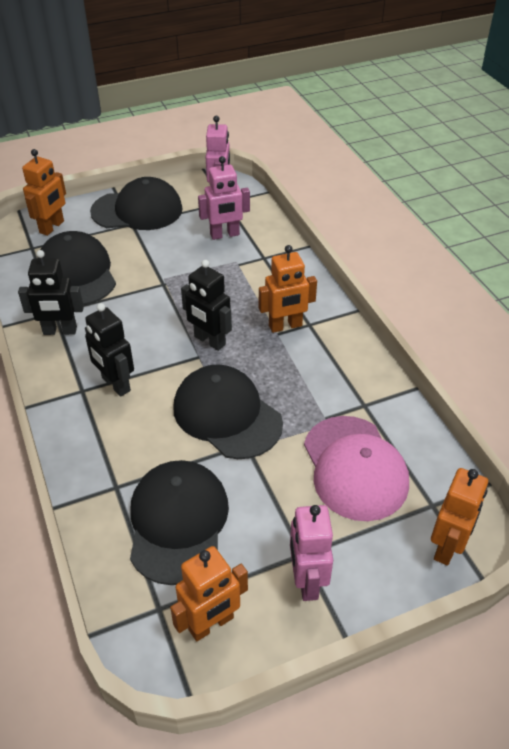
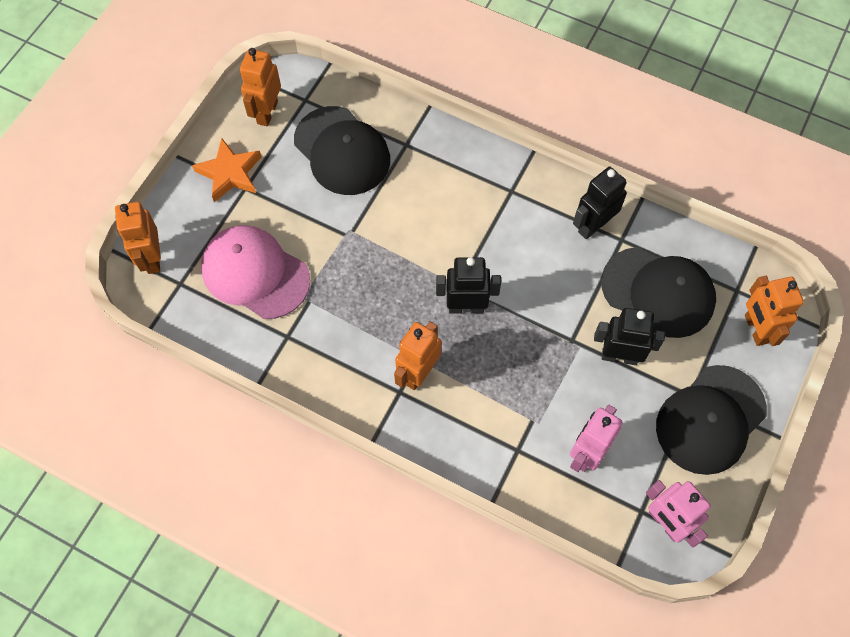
camera: 140 degrees right, 20 degrees up
(115, 384) = (493, 213): black robot -> black robot (619, 356)
(227, 415) = (385, 249): black cap -> none
(307, 581) = (229, 173): pink robot -> orange star

